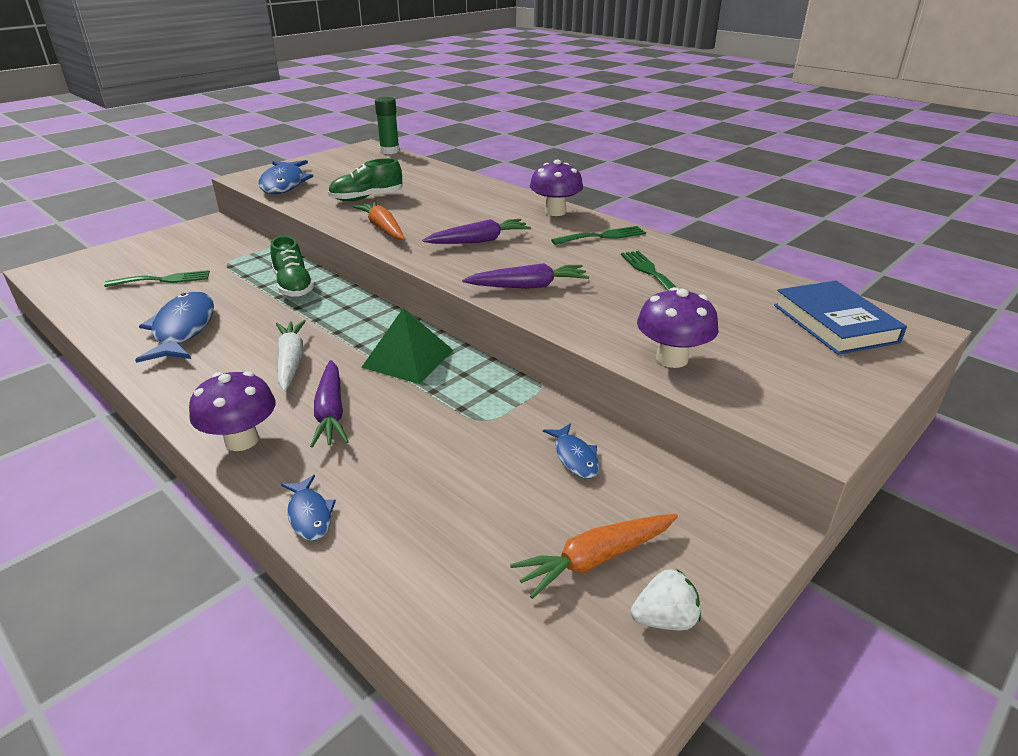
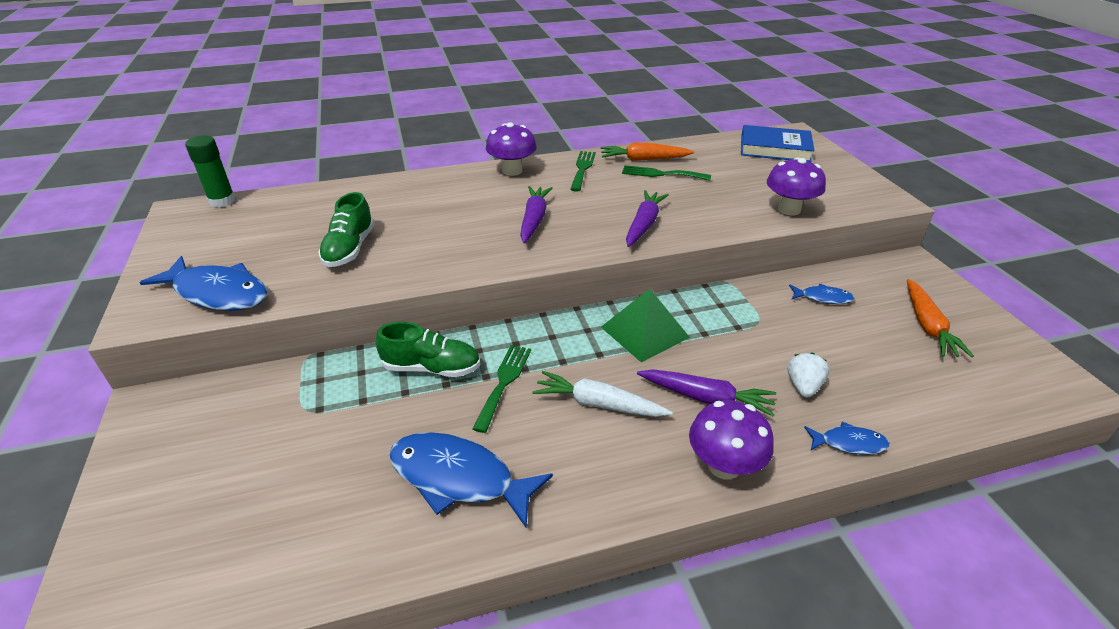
camera: 60 degrees left, 5 degrees up
(163, 280) = (291, 479): green fork -> green fork (504, 382)
(383, 228) = (446, 259): orange carrot -> orange carrot (643, 159)
(664, 619) = (980, 320): white strawberry -> white strawberry (803, 386)

